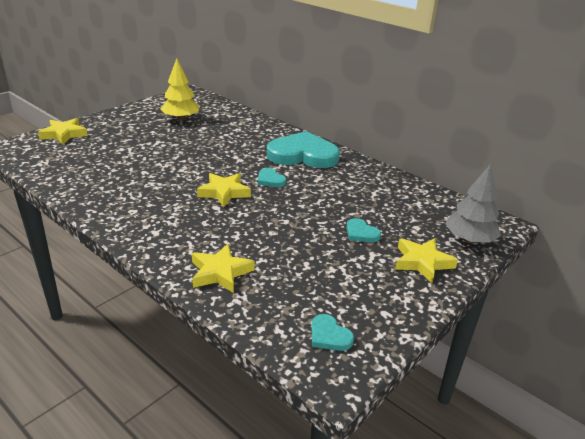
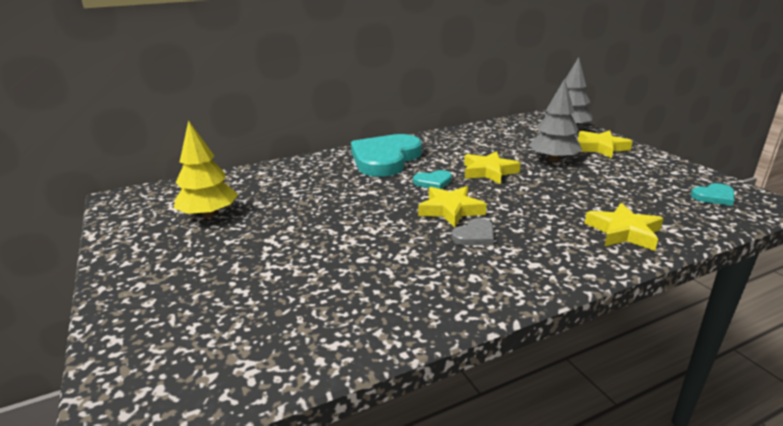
camera: 65 degrees left, 5 degrees down
(64, 134) = (142, 334): yellow star -> yellow star (488, 172)
(188, 206) = (475, 235): none -> grey heart
(361, 233) = (553, 160): turquoise heart -> grey tree

